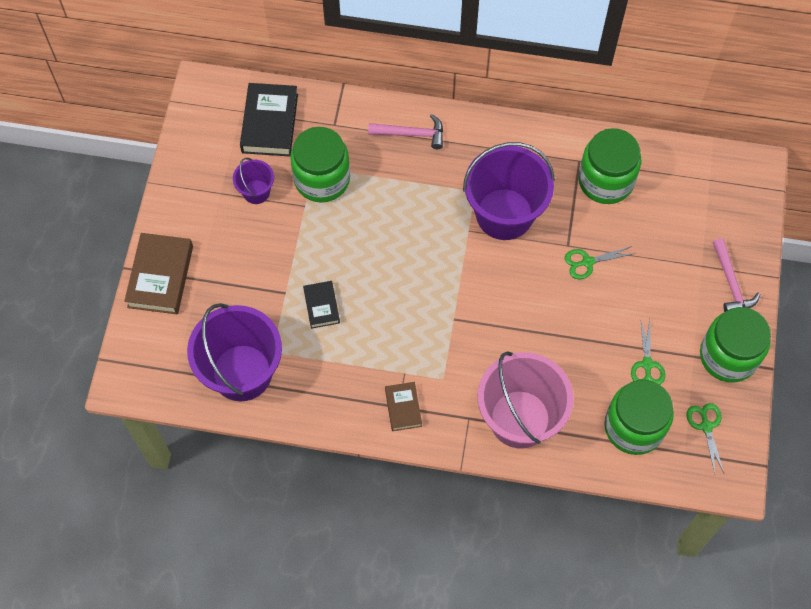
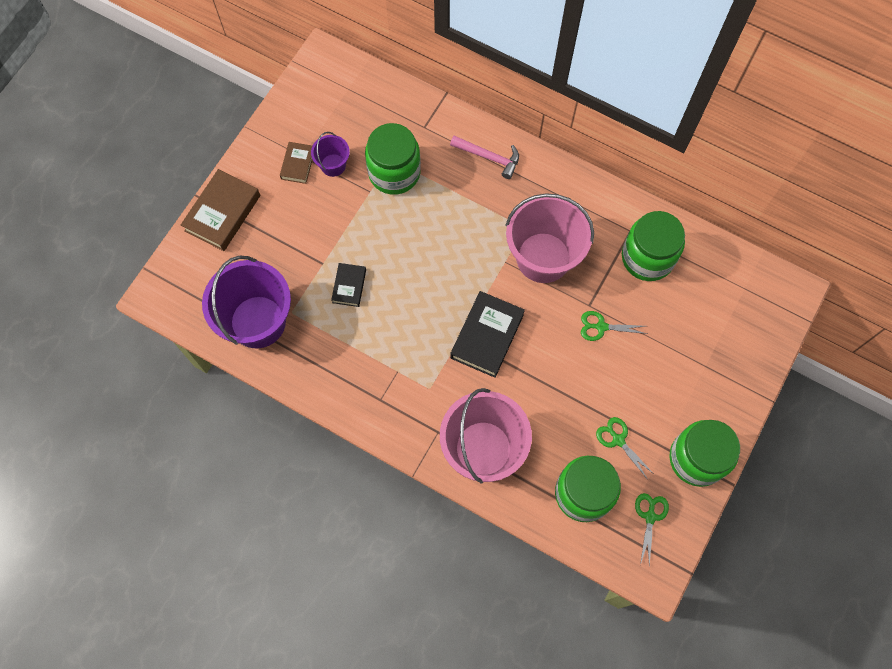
camera: 20 degrees right, 5 degrees up
(269, 123) = (368, 108): black book -> black book (487, 336)
(403, 408) = (384, 402): brown book -> brown book (298, 164)
(504, 214) = (543, 257): purple bucket -> pink bucket
(647, 364) = (618, 440): green scissors -> green scissors turned 120 degrees clockwise
(731, 283) = (726, 391): pink hammer -> none

